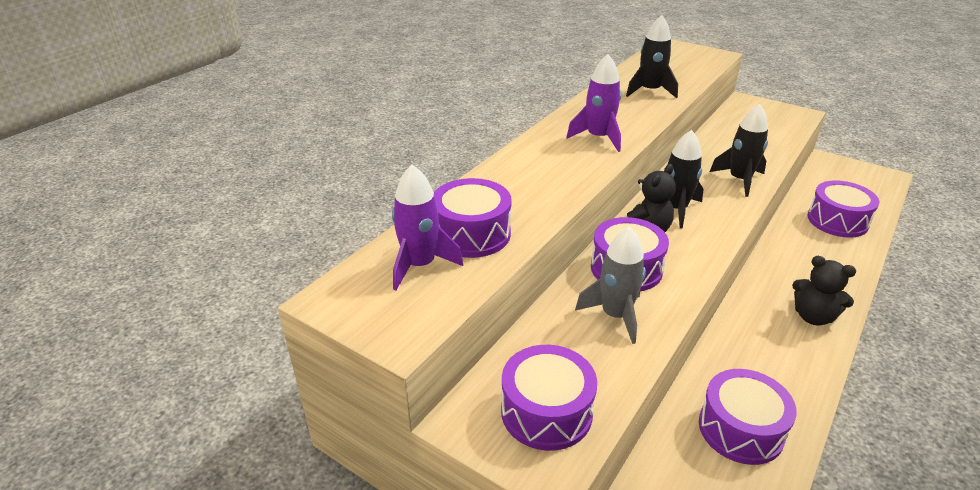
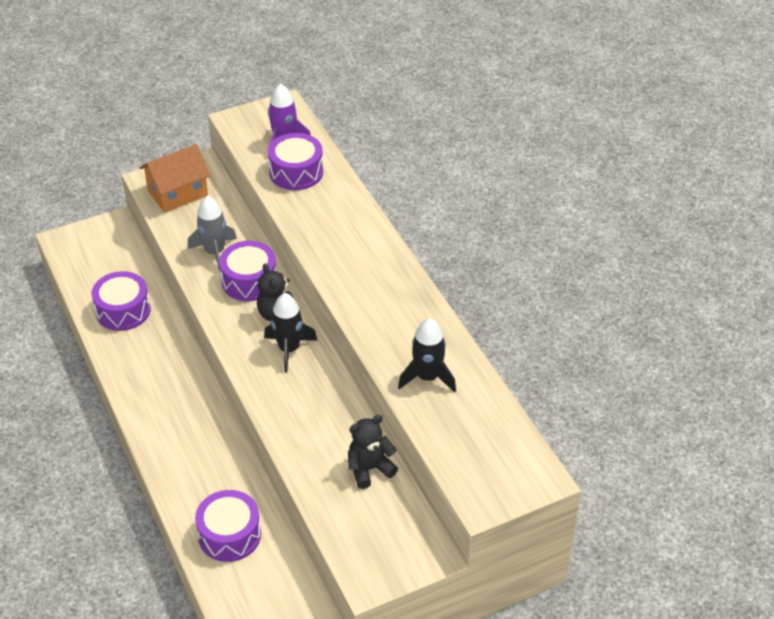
camera: 120 degrees right, 10 degrees up
(546, 412) = (178, 193): purple drum -> orange house
(598, 138) = (365, 290): purple rocket -> none
(739, 180) = (292, 421): black rocket -> none
(813, 317) = (156, 414): black teddy bear -> black teddy bear (369, 469)

